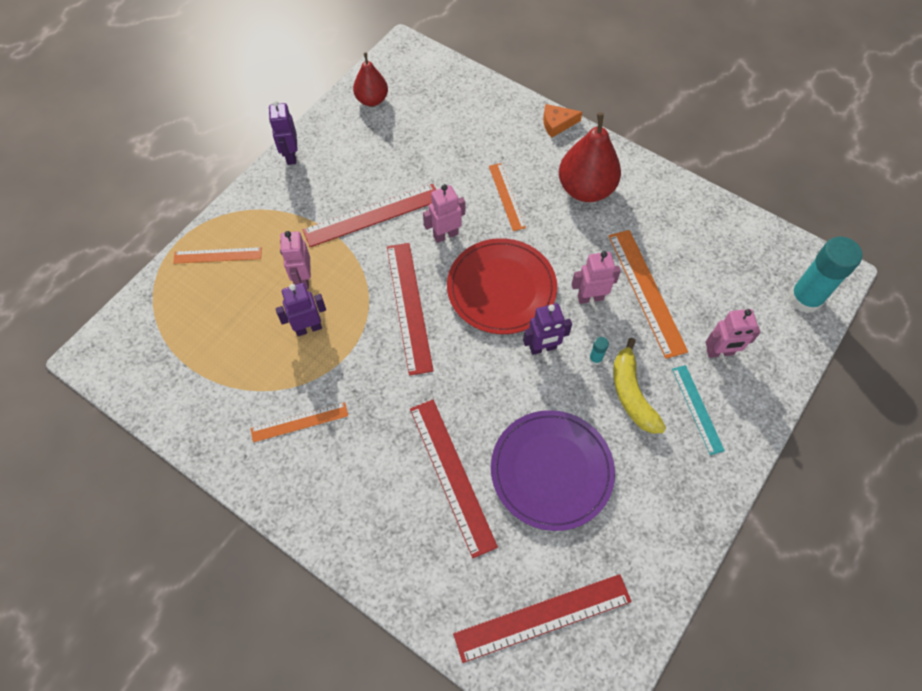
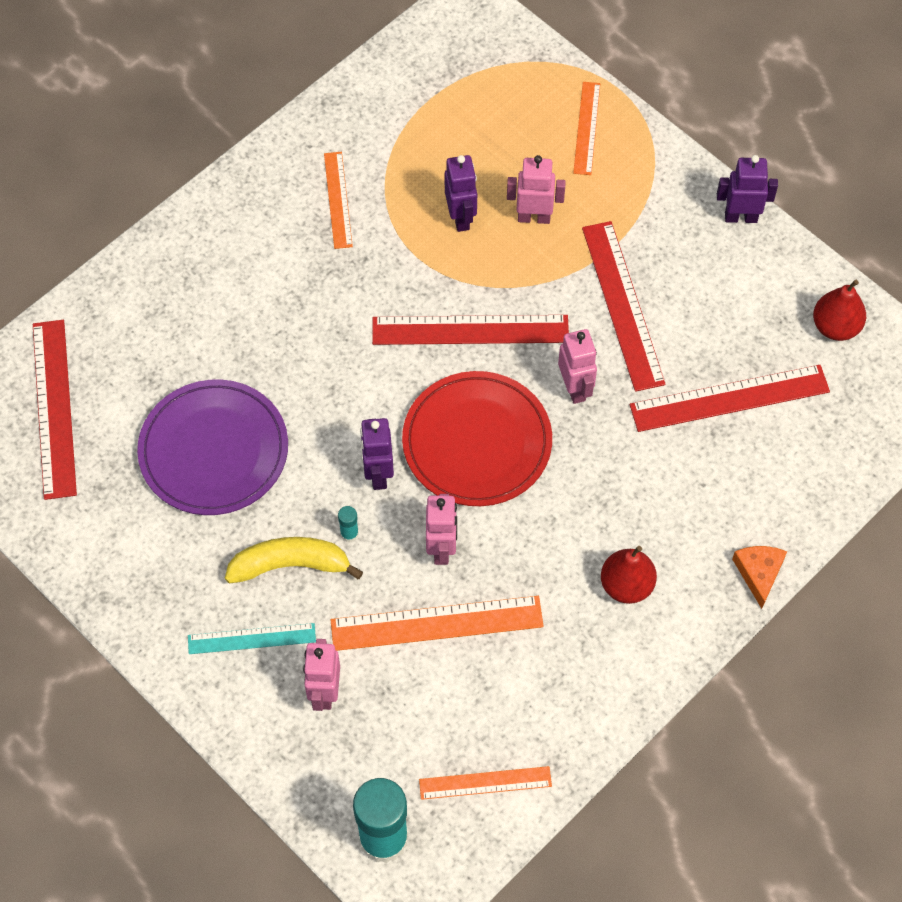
camera: 100 degrees right, 0 degrees up
(452, 475) = (235, 345): red ruler -> red ruler (729, 398)
(506, 196) = (629, 476): orange ruler -> orange ruler (485, 782)
(585, 189) = (626, 585): red pear -> red pear, size x0.61

